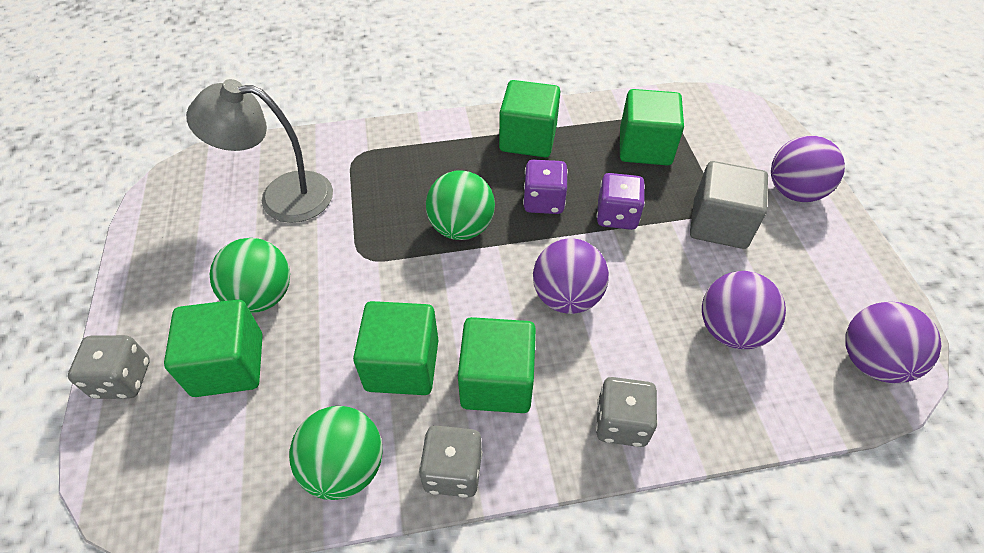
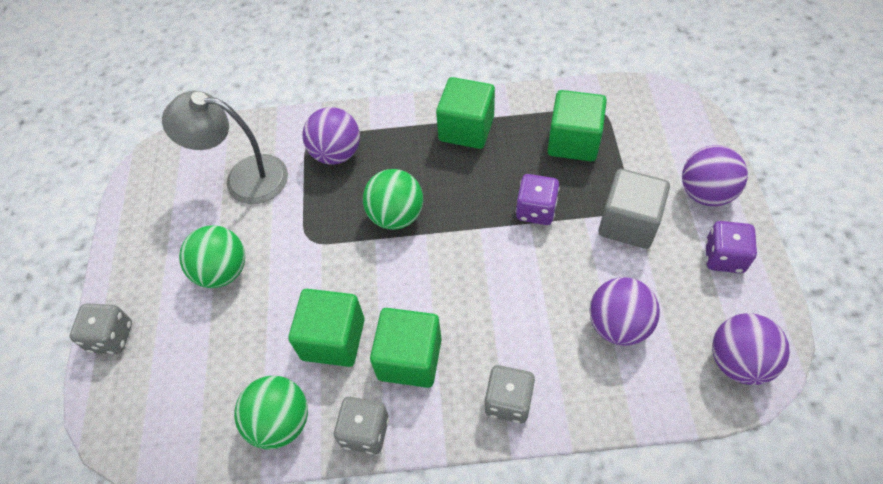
camera: 10 degrees right, 5 degrees up
(228, 365) = (193, 330): green cube -> none
(543, 201) = (472, 193): purple dice -> purple dice (724, 257)
(566, 297) = (479, 286): purple ball -> purple ball (336, 153)

